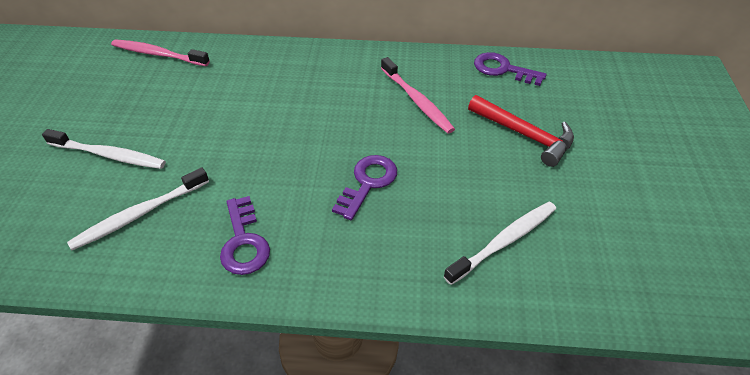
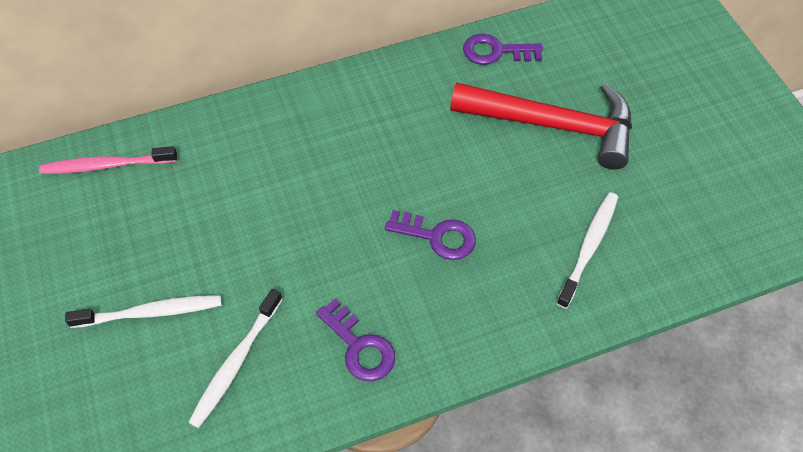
camera: 25 degrees left, 10 degrees up
(368, 183) = (437, 236): purple key -> purple key turned 105 degrees clockwise
(417, 101) = (431, 123): pink toothbrush -> none
(525, 135) = (554, 125): red hammer -> red hammer, size x1.58

